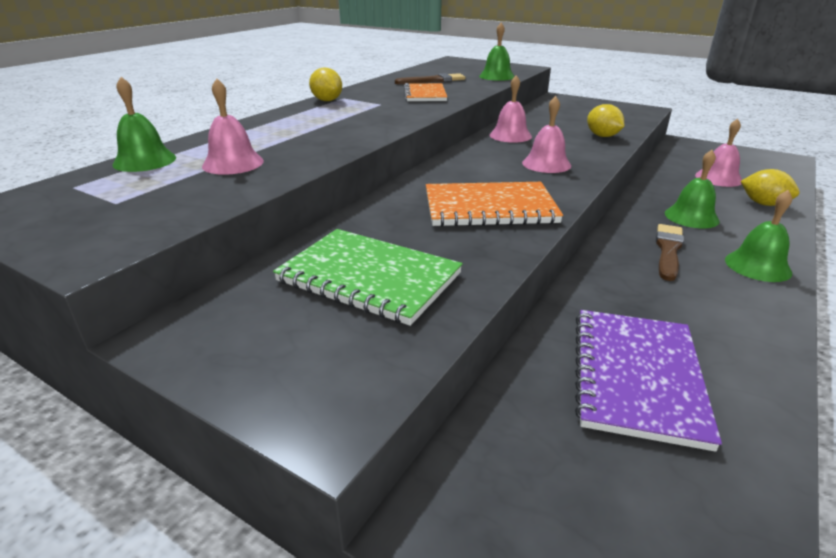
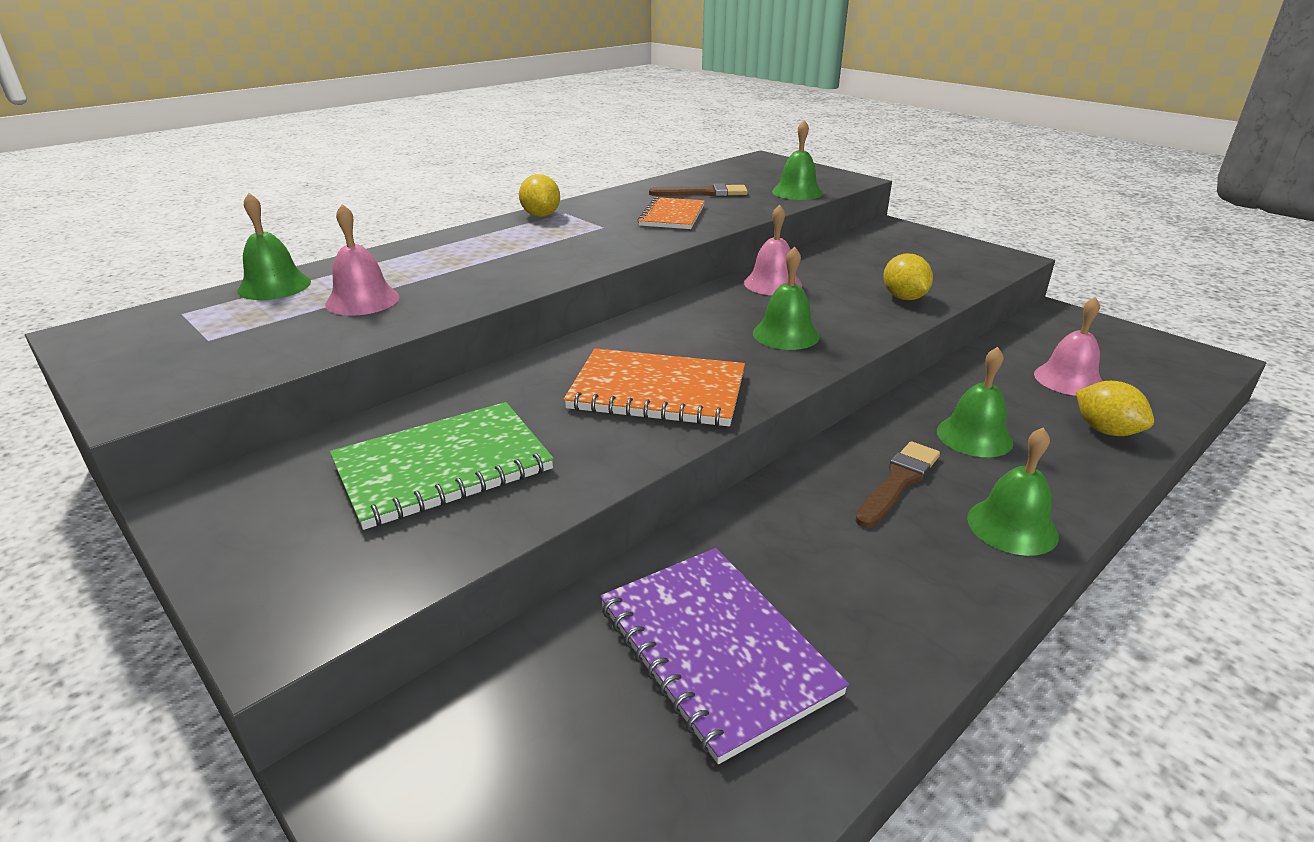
camera: 15 degrees right, 0 degrees up
(369, 278) = (443, 467): green notebook -> green notebook turned 75 degrees counterclockwise
(546, 164) = (786, 334): pink bell -> green bell
(636, 376) = (715, 649): purple notebook -> purple notebook turned 60 degrees counterclockwise

